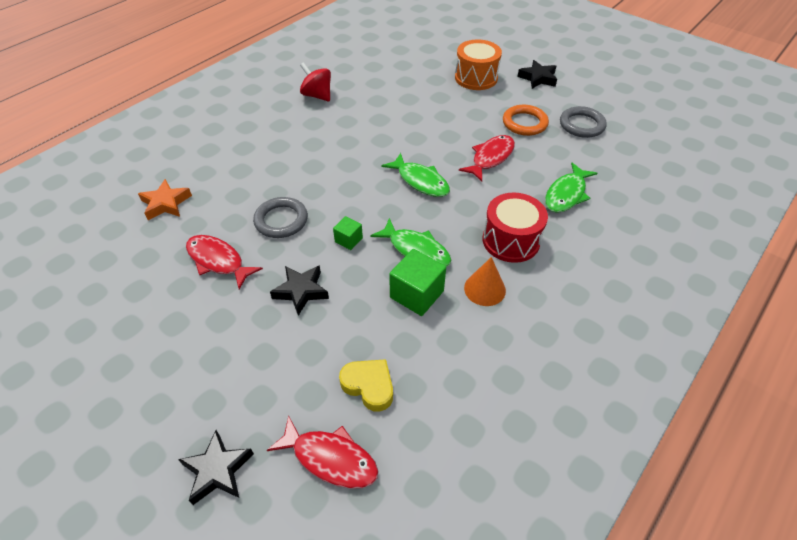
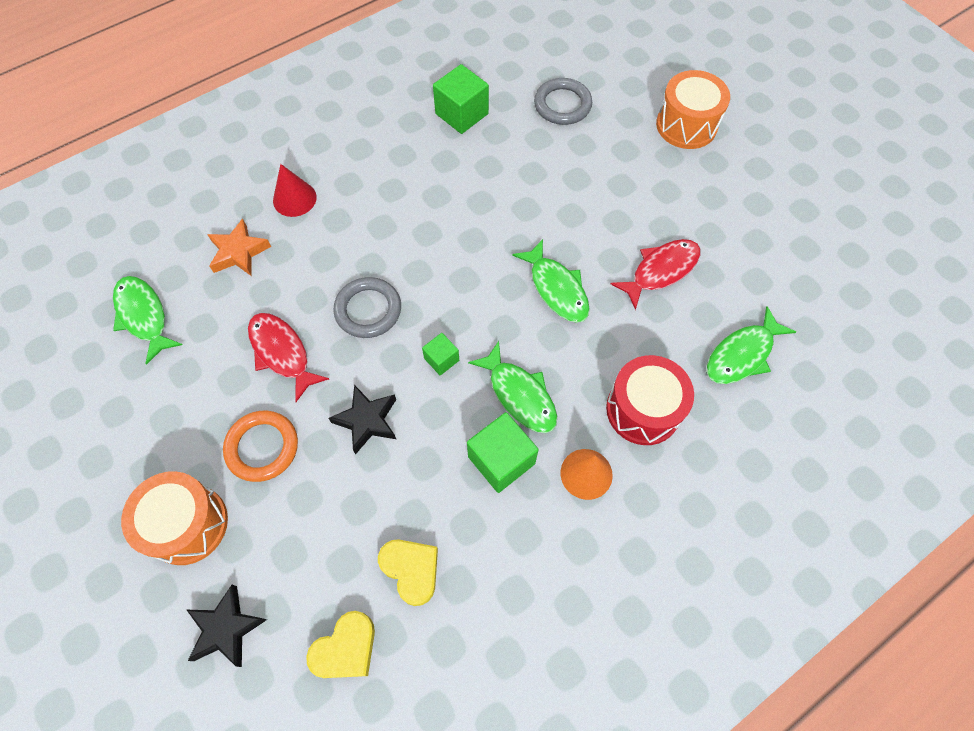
camera: 15 degrees right, 15 degrees up
(93, 259) = (144, 316): none -> green fish
(163, 398) = (187, 524): none -> orange drum
(203, 163) = (294, 199): none -> red cone
(317, 95) = (462, 114): red spinning top -> green cube
(330, 458) = (346, 648): red fish -> yellow heart
(524, 123) = (727, 221): orange ring -> orange ring (262, 447)
(538, 78) = (775, 144): black star -> none
(581, 125) = (807, 241): grey ring -> grey ring (562, 105)

